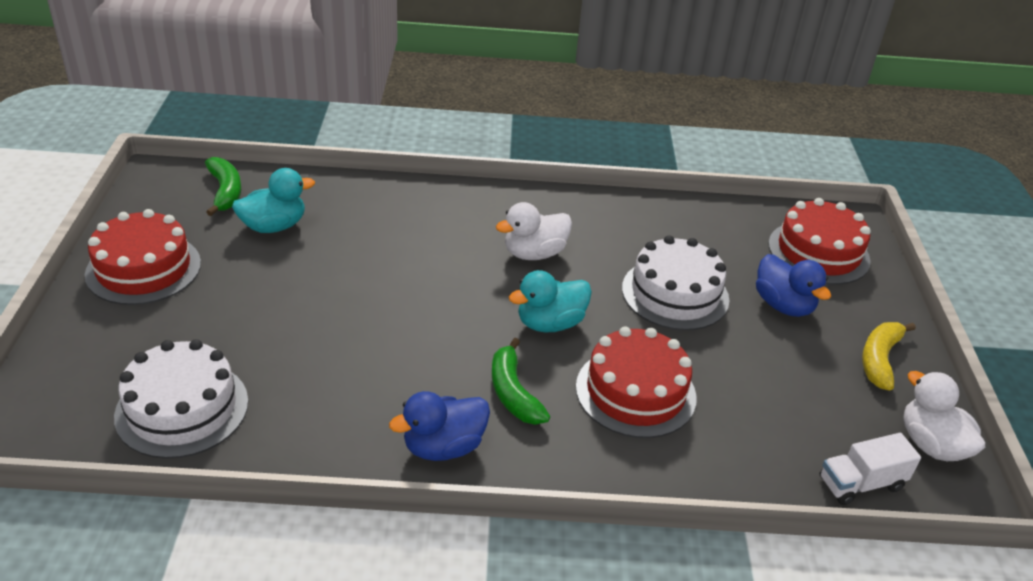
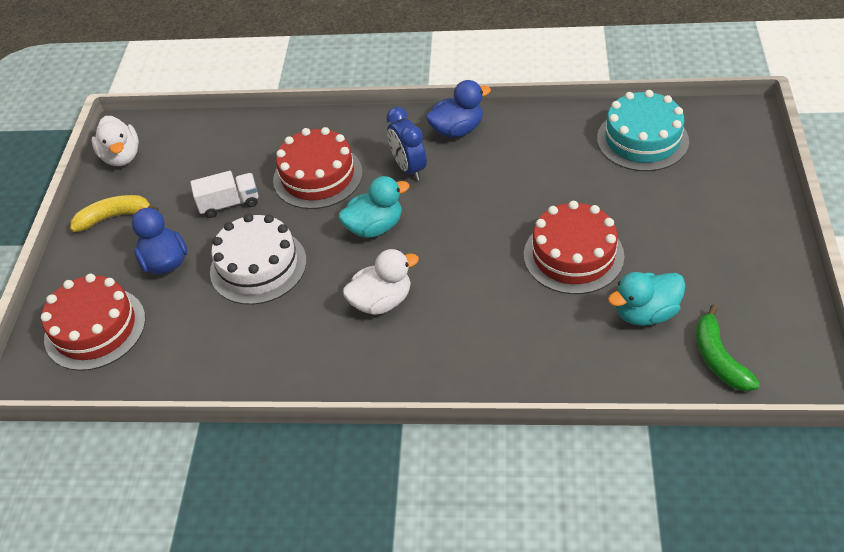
camera: 170 degrees left, 10 degrees up
(143, 268) = (743, 251): red cake -> red cake (573, 255)
(182, 408) = (642, 139): white cake -> turquoise cake
(513, 393) = (409, 168): green banana -> blue clock
(860, 483) = (187, 129): white truck -> white truck (229, 204)
(879, 359) = (114, 217): yellow banana -> yellow banana turned 135 degrees counterclockwise

